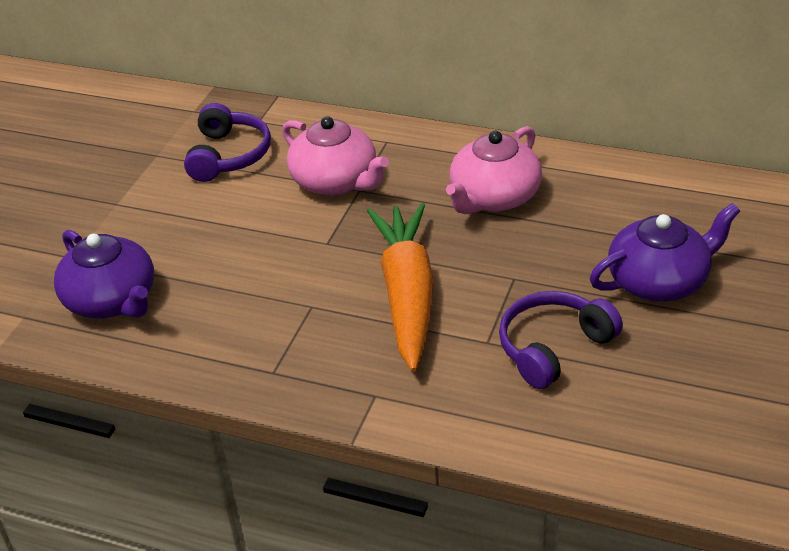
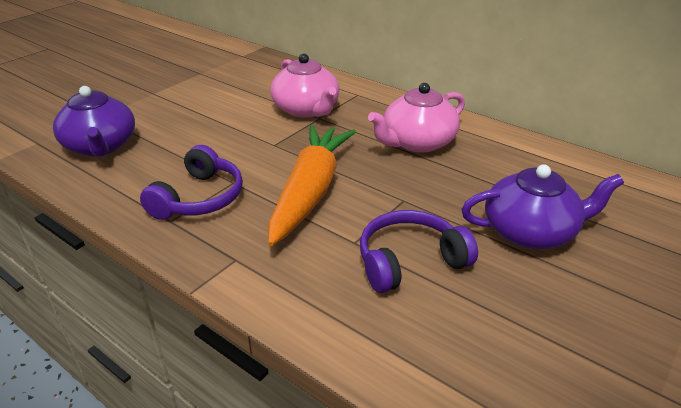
camera: 15 degrees right, 5 degrees down
(228, 155) = (245, 82): purple headphones -> purple headphones (199, 198)

